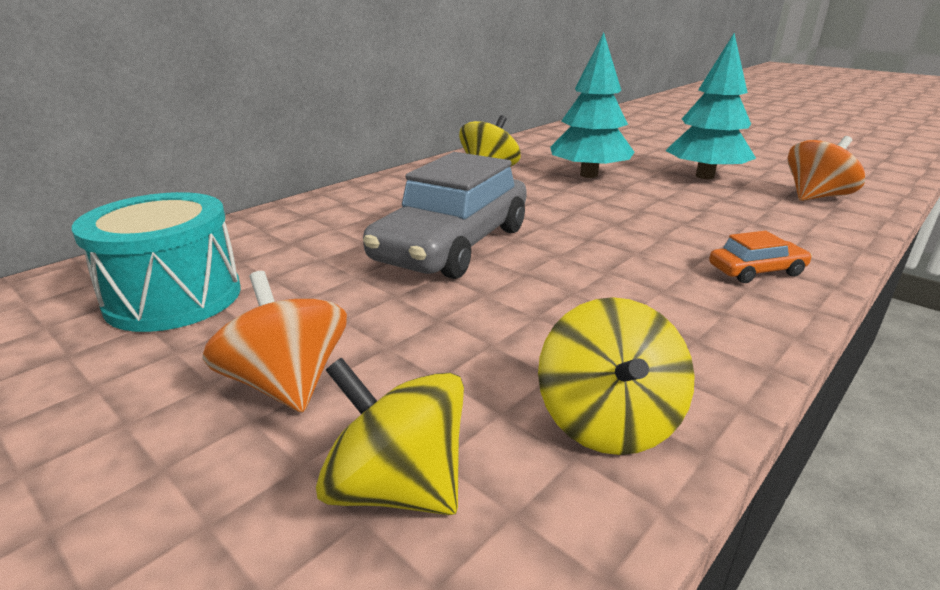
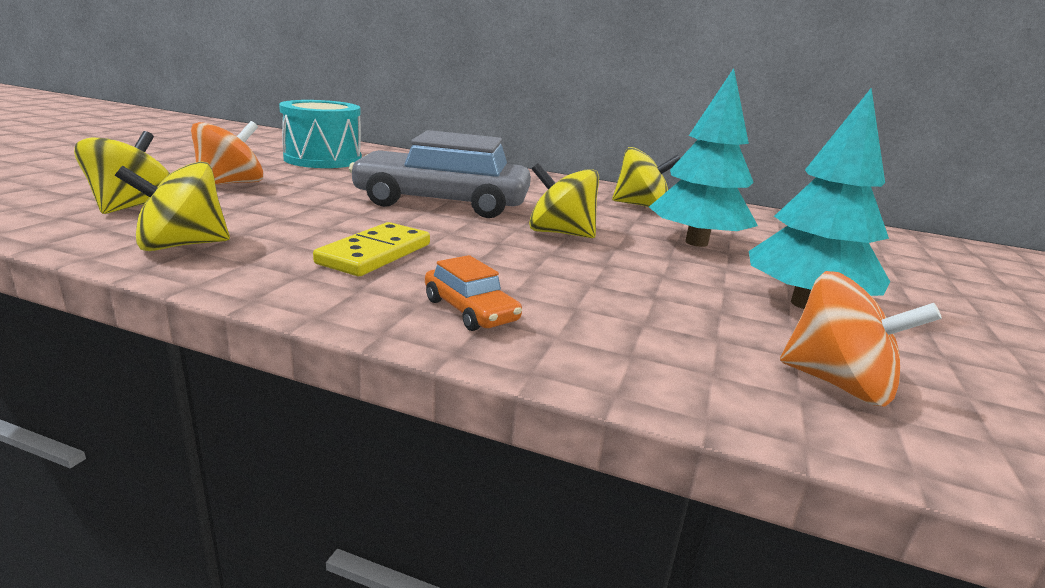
camera: 65 degrees right, 5 degrees down
(564, 211) = (560, 233): none -> yellow spinning top
(627, 296) = (375, 254): none -> yellow domino

